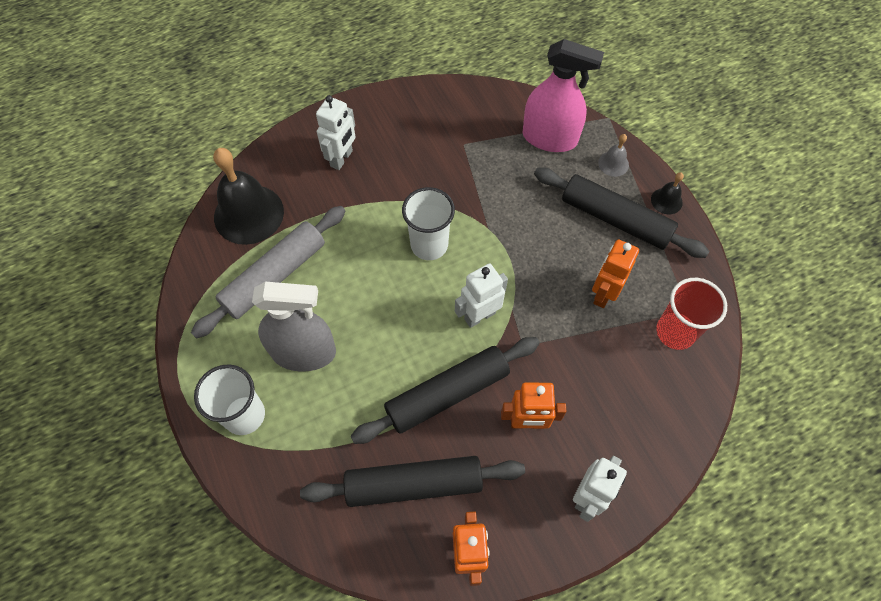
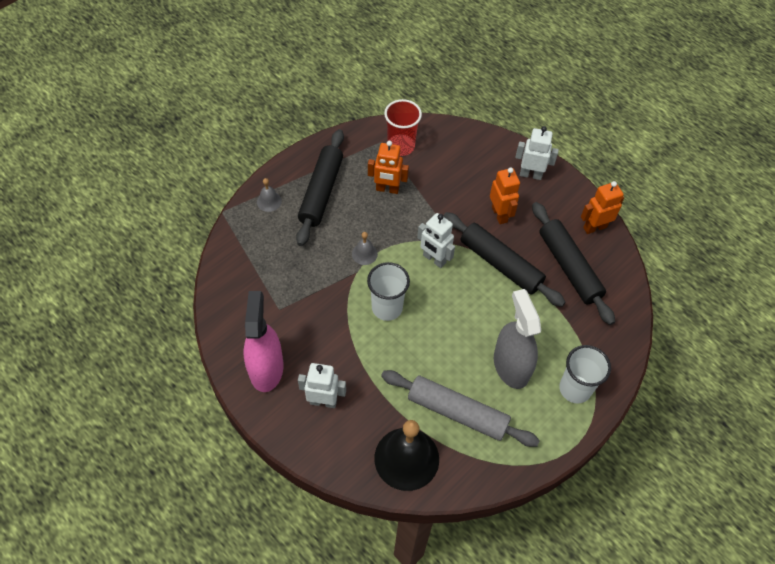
camera: 110 degrees left, 5 degrees down
(510, 242) = (364, 254): none -> grey bell
(549, 138) = (255, 248): pink spray bottle -> pink spray bottle (266, 368)
(666, 201) = (294, 164): black bell -> none

